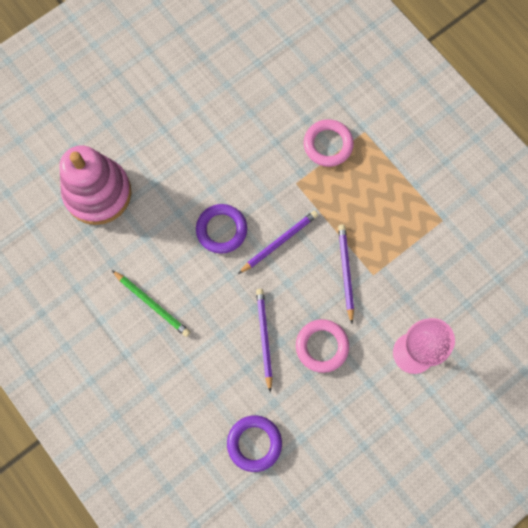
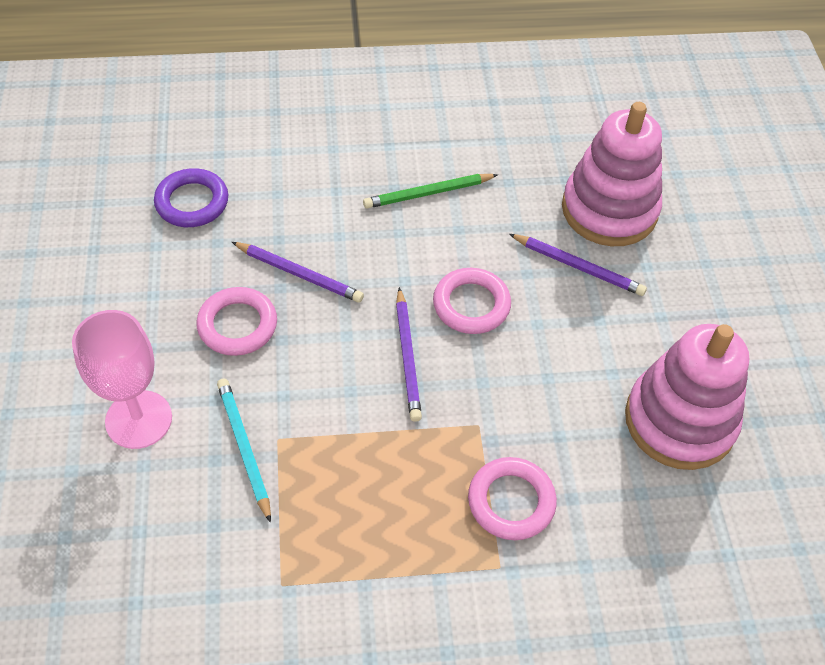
camera: 120 degrees right, 20 degrees down
(221, 230) = (471, 305): purple ring -> pink ring
(227, 91) = (679, 421): none -> pink stacking toy
(345, 272) = (307, 408): purple pencil -> purple pencil (578, 267)
(390, 287) = (244, 448): none -> turquoise pencil

